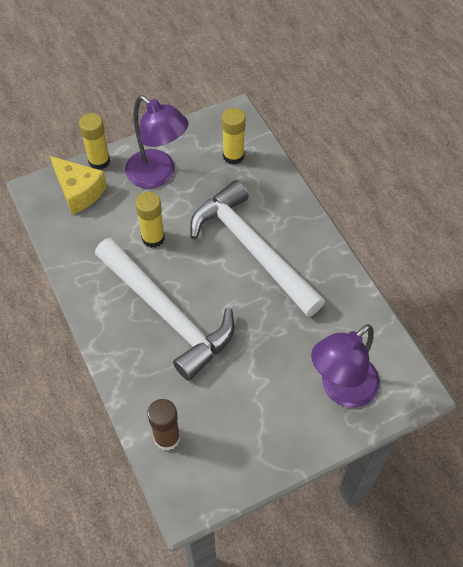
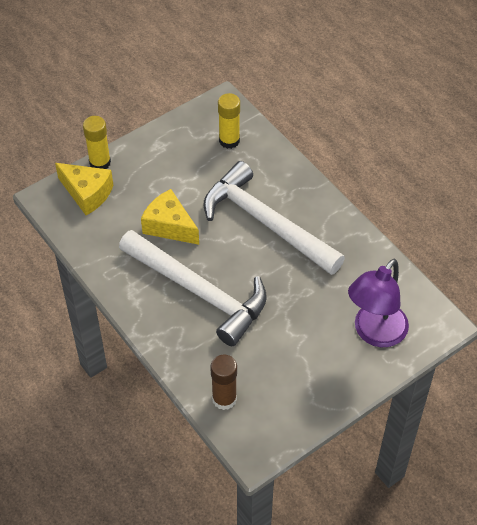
camera: 10 degrees left, 5 degrees down
(153, 238) = (169, 226): yellow glue stick -> yellow cheese
(158, 175) = (161, 168): purple lamp -> none

